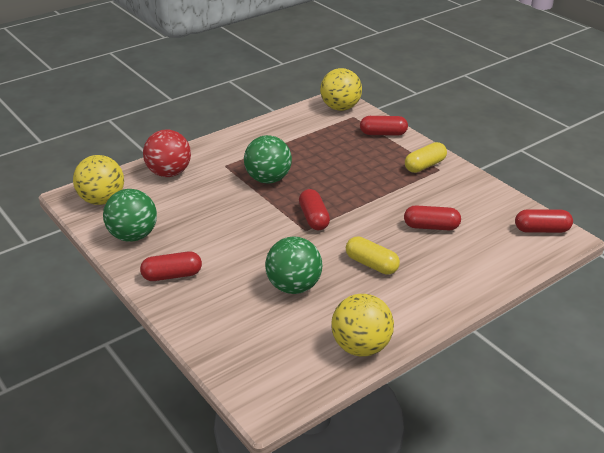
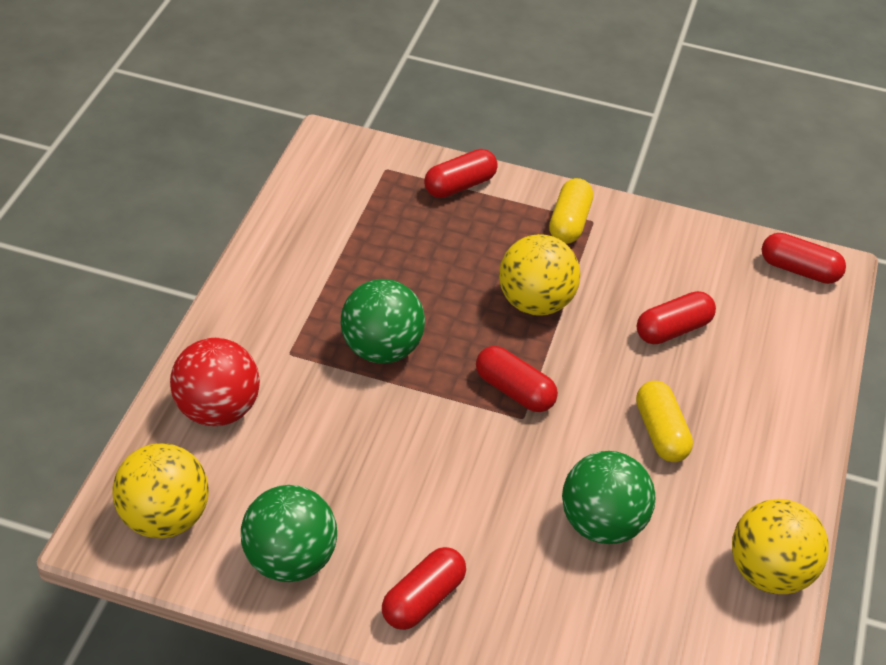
camera: 40 degrees left, 10 degrees up
(340, 108) = (351, 158): yellow ball -> yellow ball (535, 303)
(371, 264) = (660, 433): yellow capsule -> yellow capsule turned 75 degrees clockwise
(541, 230) = (799, 270): red capsule -> red capsule turned 60 degrees clockwise

